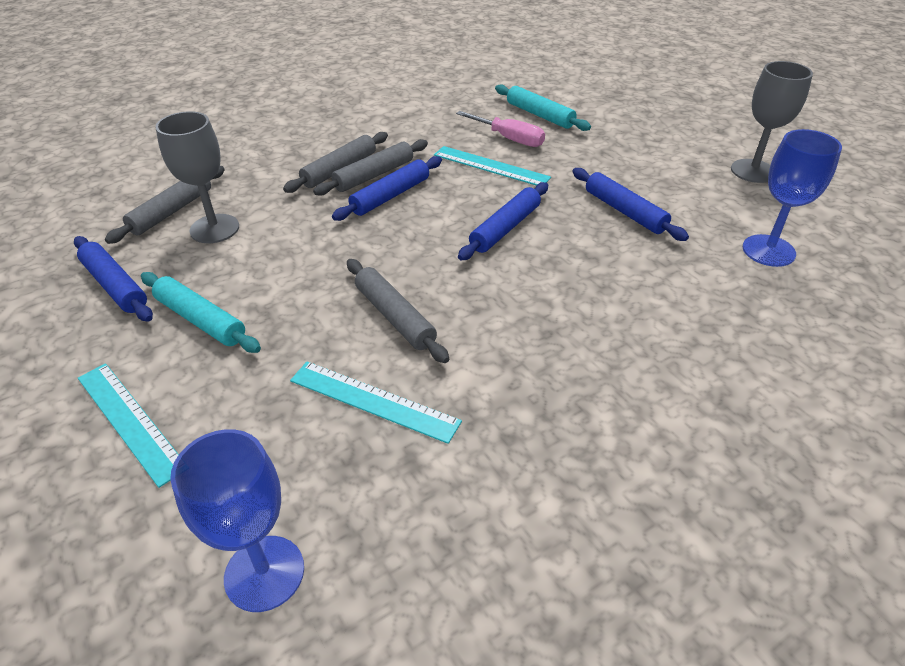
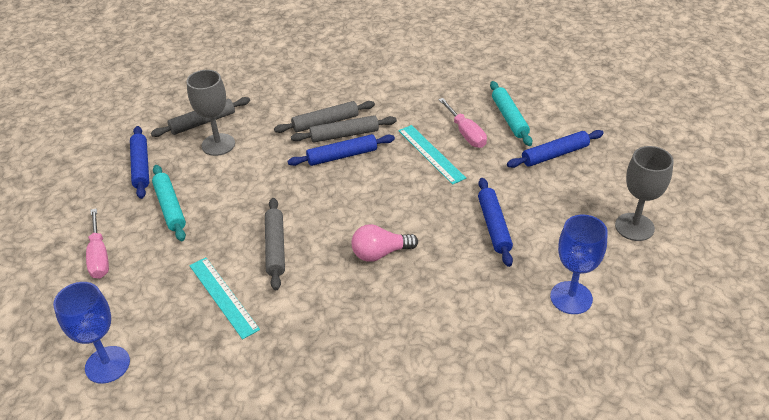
camera: 30 degrees right, 0 degrees up
(130, 421) = (99, 256): turquoise ruler -> pink screwdriver
(505, 228) = (396, 209): blue rolling pin -> blue rolling pin (555, 155)
(530, 278) = (380, 253): none -> pink light bulb

